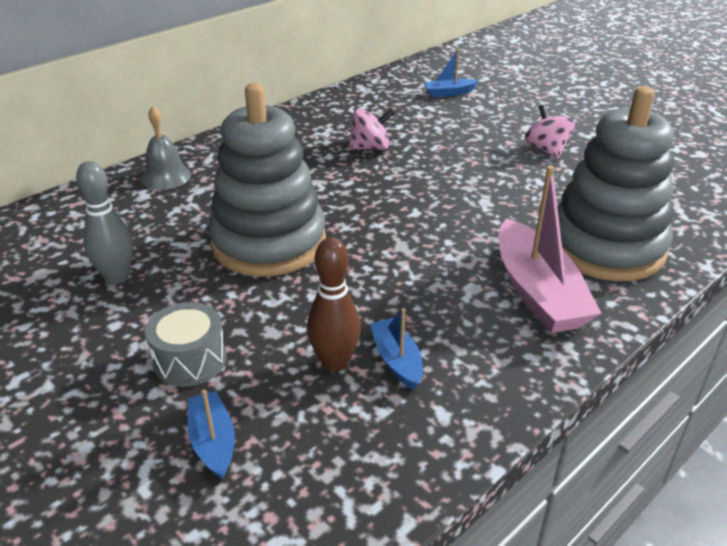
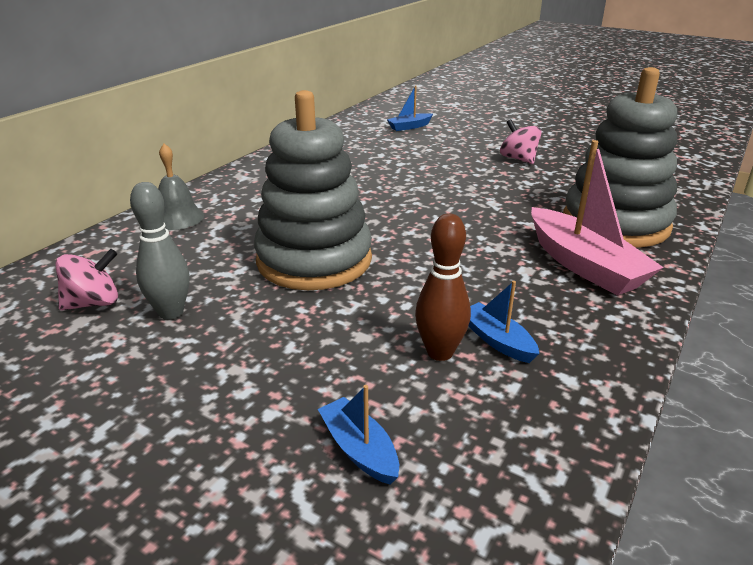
camera: 15 degrees left, 5 degrees down
(190, 360) = (291, 376): grey drum -> none
(370, 147) = (365, 173): pink spinning top -> pink spinning top (93, 303)

